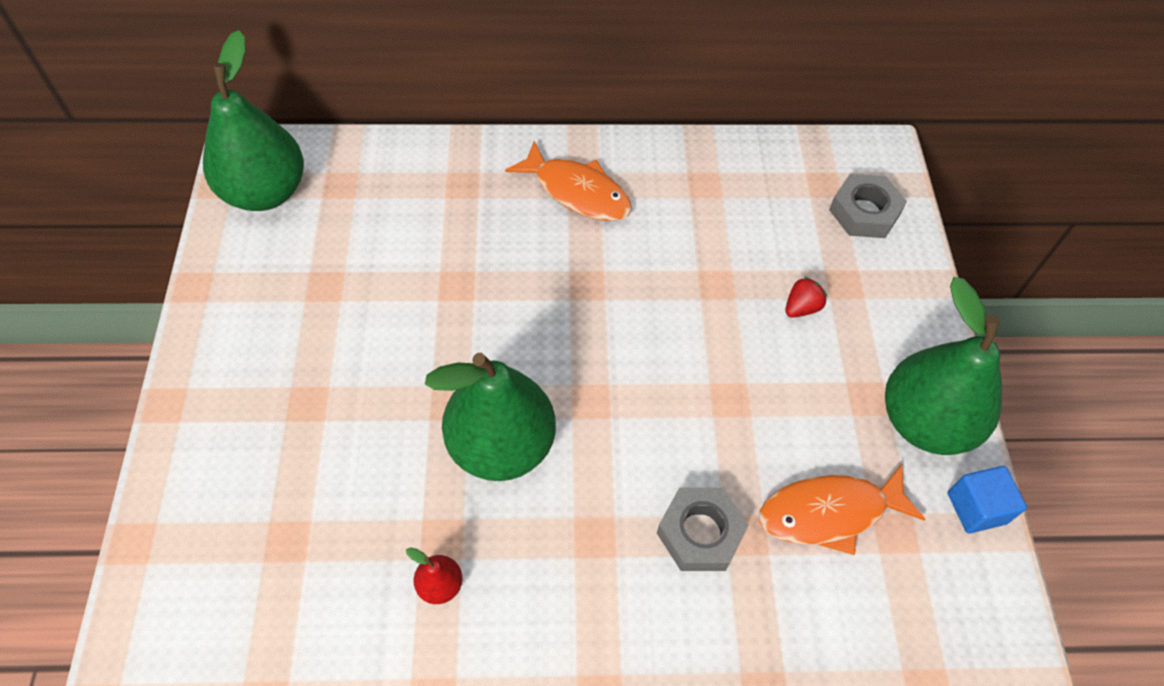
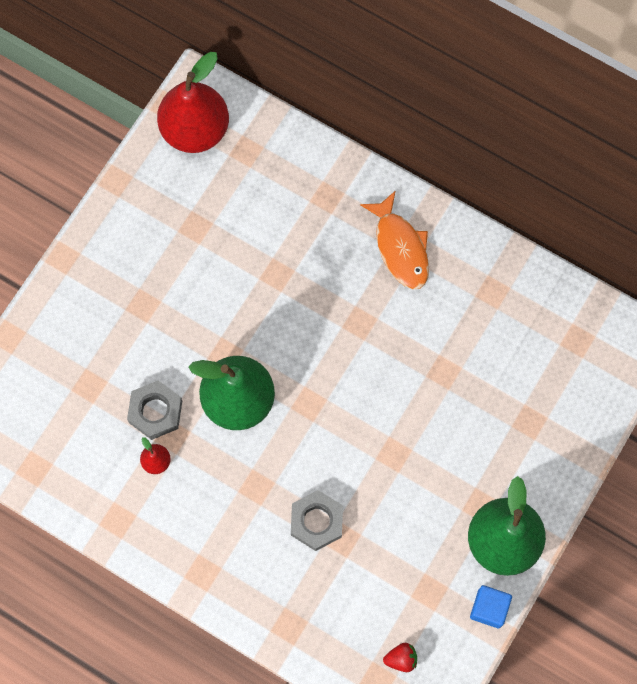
camera: 35 degrees right, 15 degrees up
(265, 192) = (195, 130): green pear -> red pear
(801, 308) = (486, 421): red strawberry -> red strawberry (401, 659)
(829, 513) = (400, 557): orange fish -> none
(864, 212) = (587, 378): grey nut -> grey nut (155, 412)

